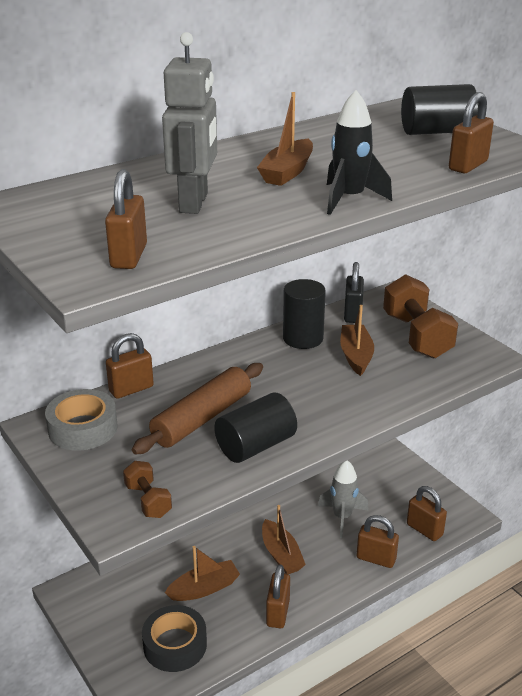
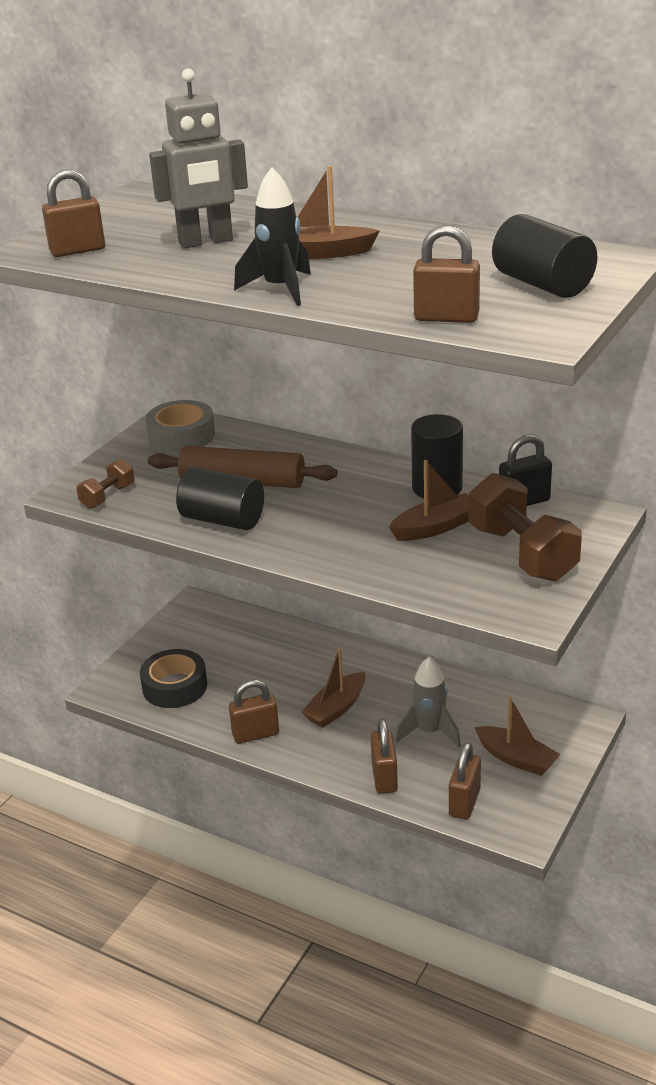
camera: 65 degrees right, 0 degrees up
(131, 389) = (257, 435): brown padlock -> none
(204, 588) = (253, 677): brown boat -> brown boat (516, 758)
(416, 336) = (521, 553): brown dumbbell -> brown dumbbell turned 75 degrees counterclockwise

